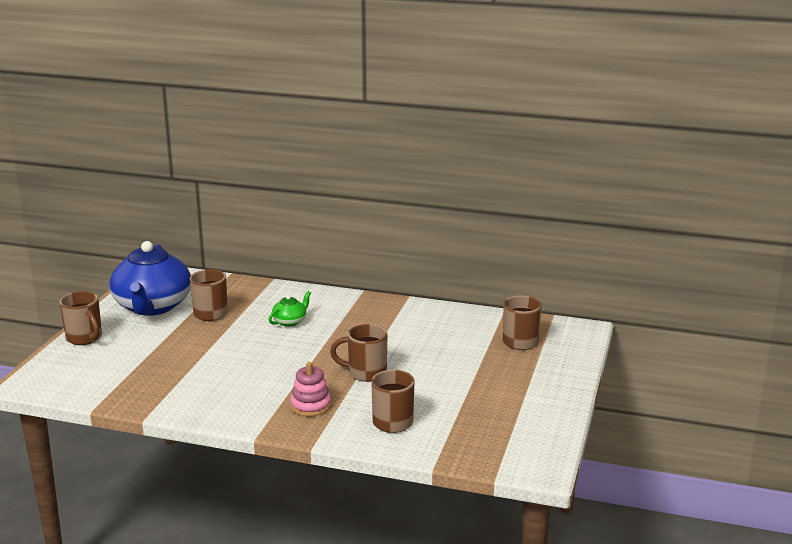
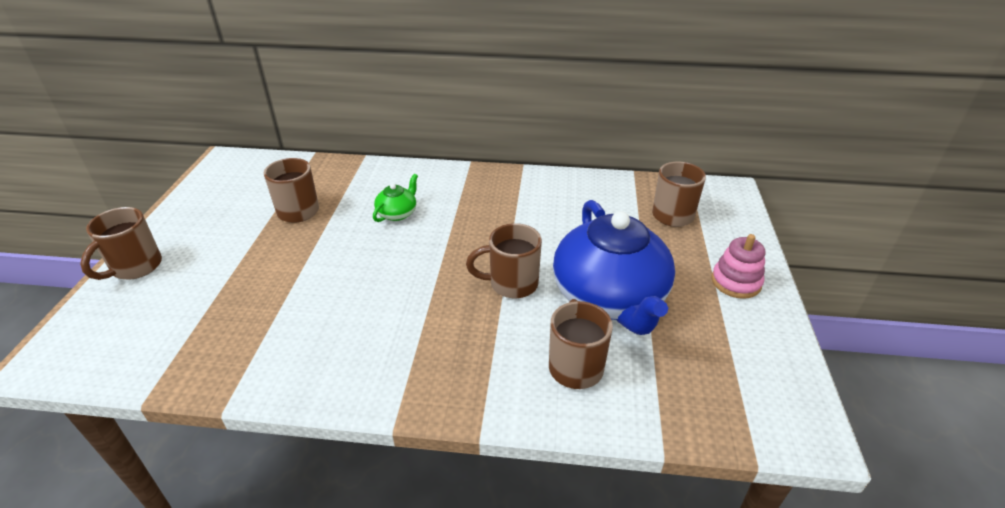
camera: 10 degrees left, 15 degrees up
(85, 338) = (135, 267): brown mug -> brown mug turned 75 degrees clockwise
(152, 306) = (224, 208): blue teapot -> blue teapot (610, 297)
(310, 406) = (457, 351): pink stacking toy -> pink stacking toy (736, 282)

